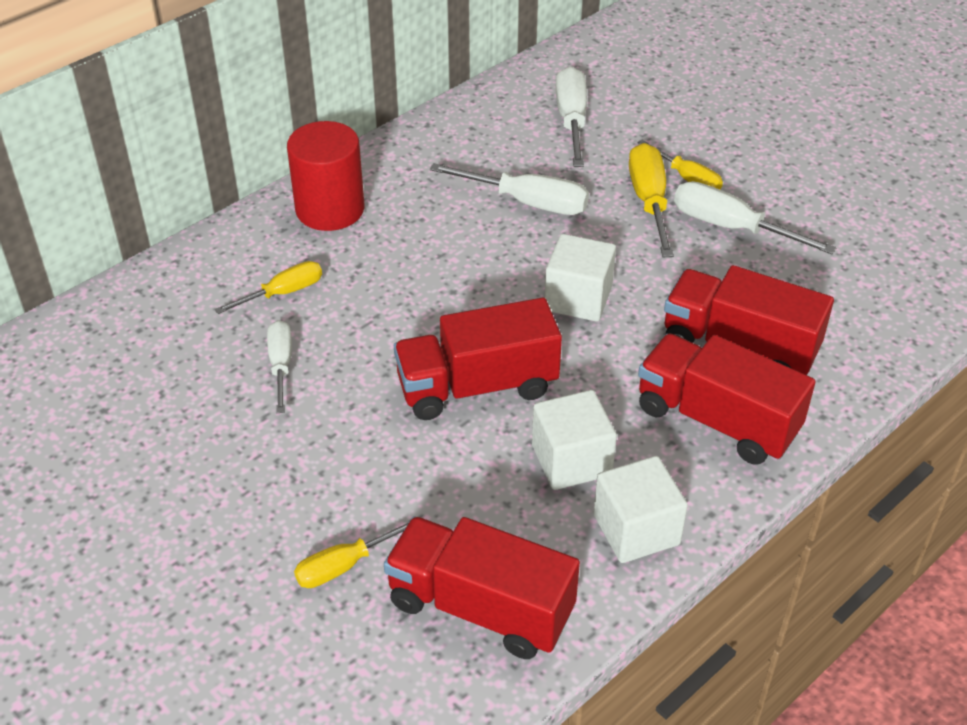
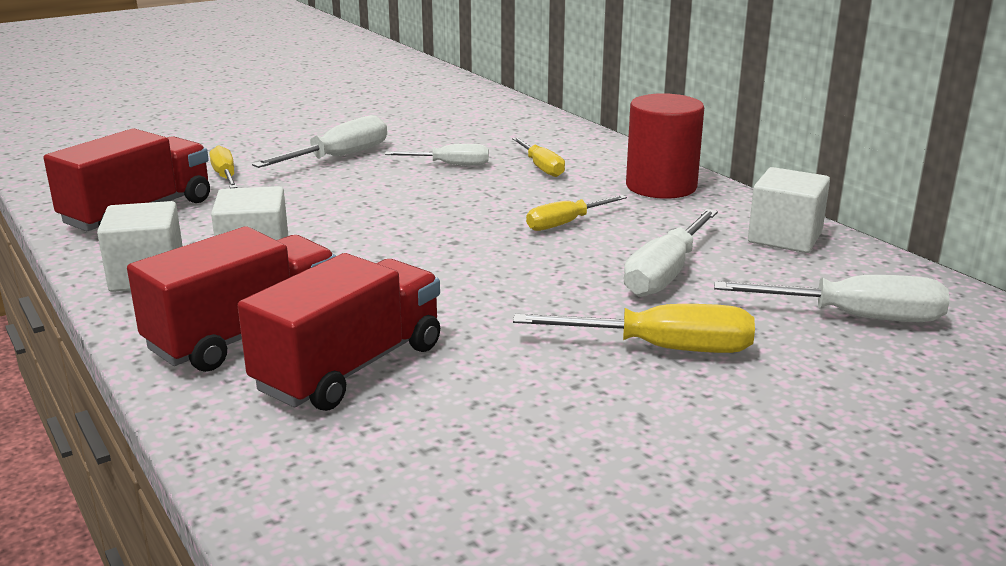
camera: 100 degrees right, 20 degrees down
(477, 386) = (379, 228): red truck -> none
(578, 298) = (483, 284): white cube -> white cube (785, 237)
(688, 179) = (716, 385): yellow screwdriver -> yellow screwdriver (565, 224)
(730, 227) = (595, 402): white screwdriver -> white screwdriver (340, 157)

